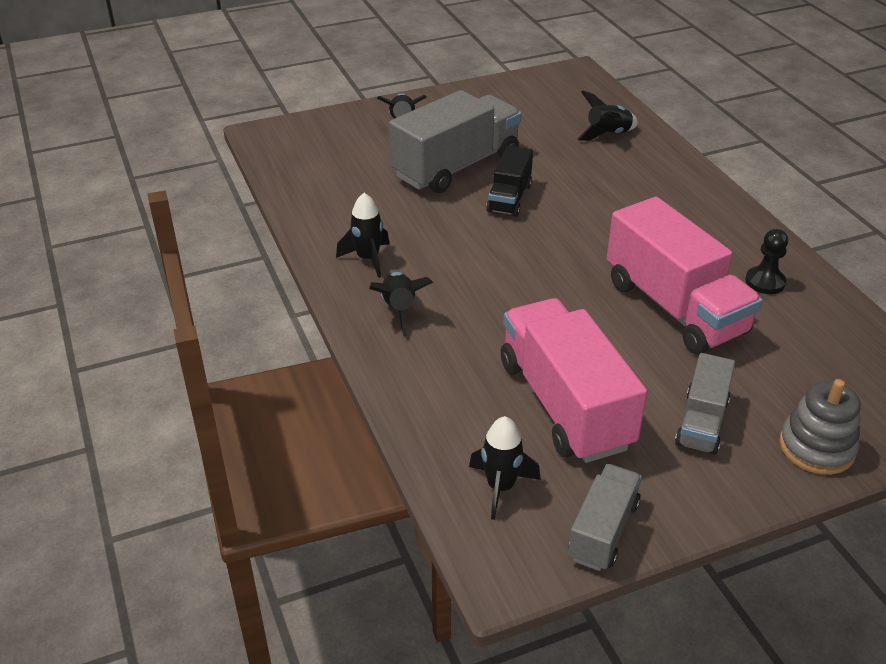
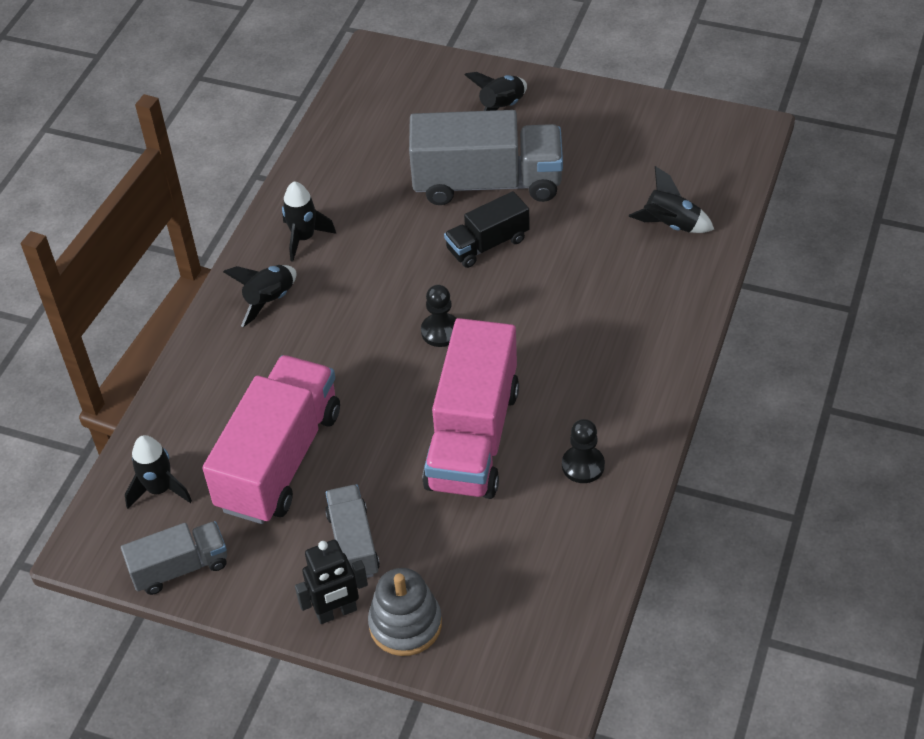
camera: 45 degrees right, 10 degrees up
(555, 260) = (441, 331): none -> black pawn
(702, 422) = (353, 543): grey truck -> grey truck turned 105 degrees clockwise
(762, 474) = (336, 612): none -> black robot

